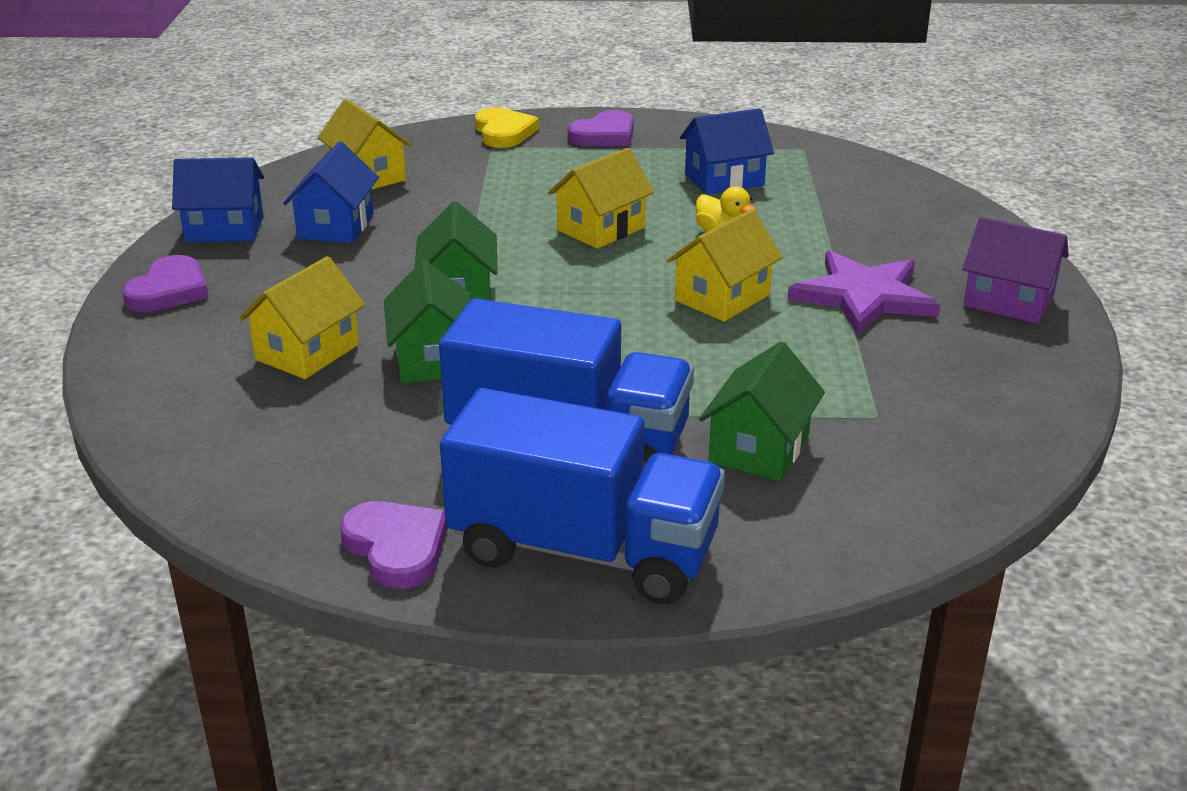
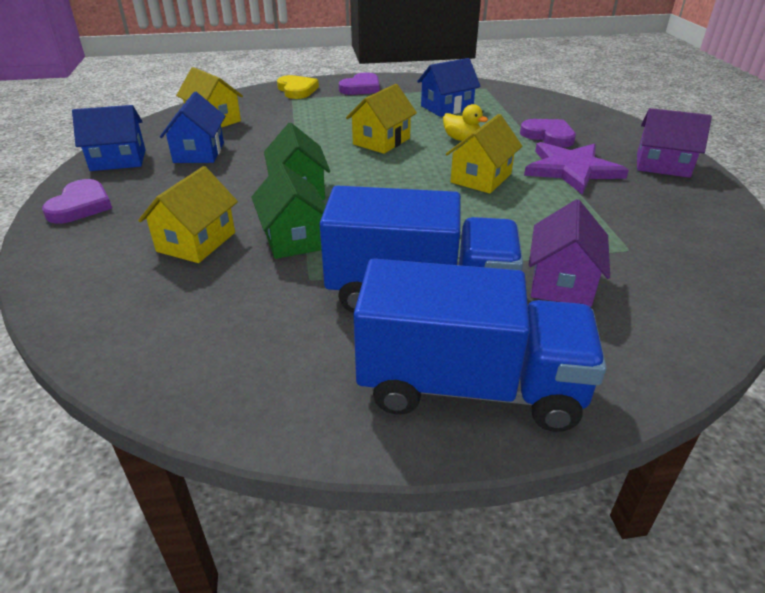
camera: 10 degrees left, 5 degrees up
(397, 548) = (311, 405): purple heart -> purple heart (548, 136)
(759, 448) = (562, 282): green house -> purple house

